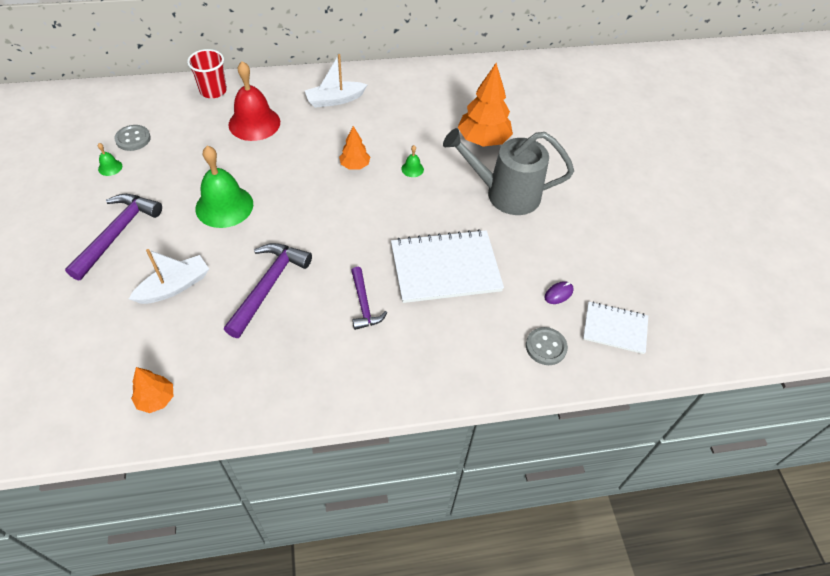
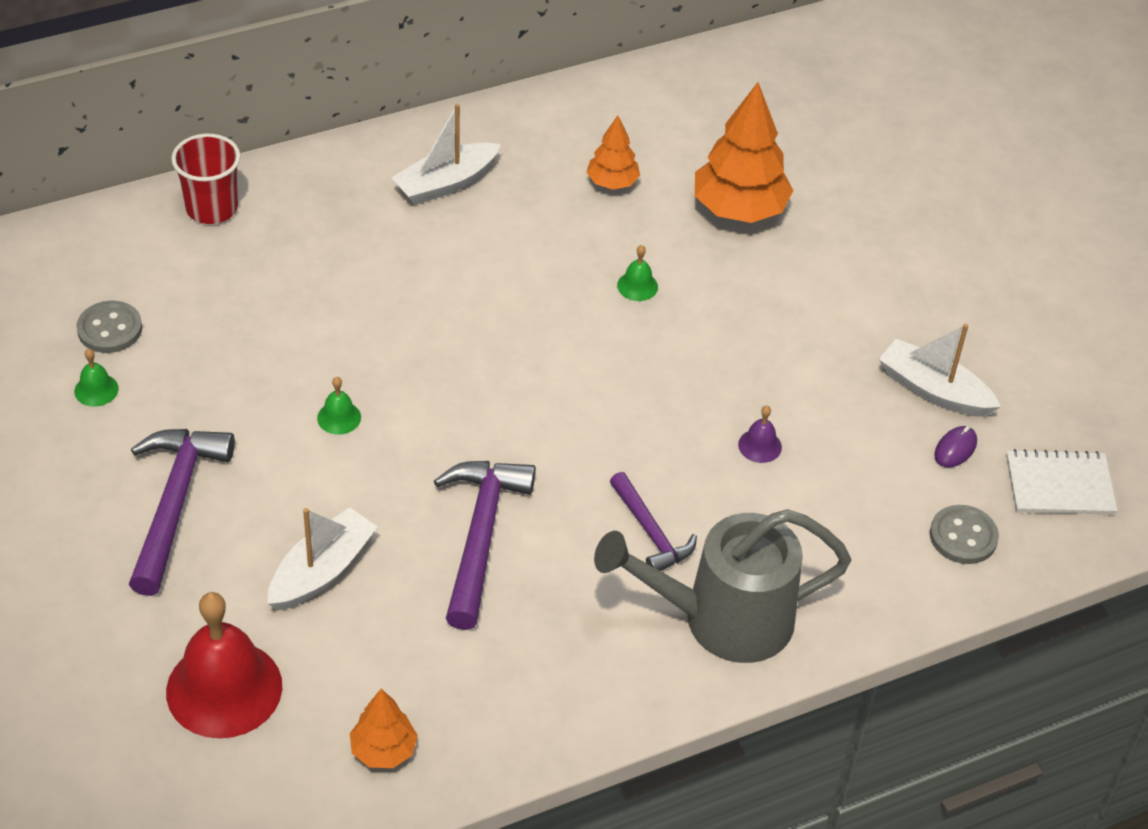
camera: 15 degrees left, 5 degrees down
(224, 206) = (339, 417): green bell -> green bell, size x0.42
(254, 123) = (319, 256): red bell -> red bell (224, 688)
(355, 165) = (535, 300): orange tree -> orange tree (612, 182)
(445, 268) = (760, 445): white notebook -> purple bell
(504, 194) = (810, 299): grey watering can -> grey watering can (721, 620)
(557, 258) = (934, 390): none -> white boat

